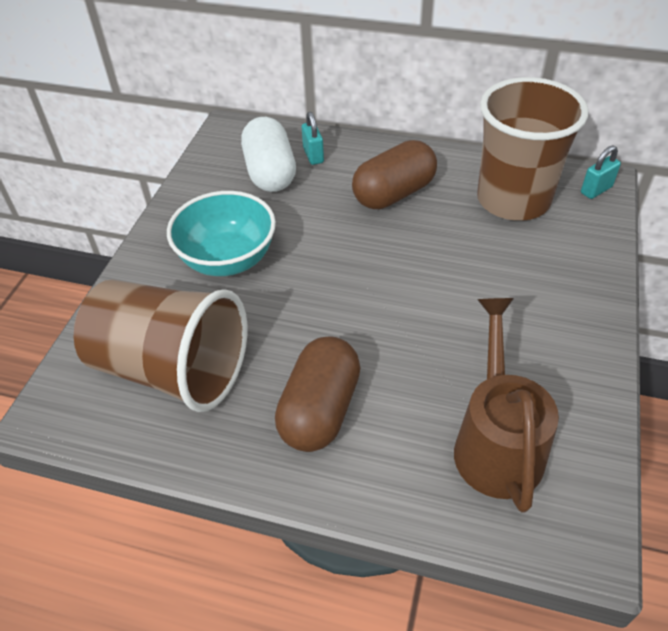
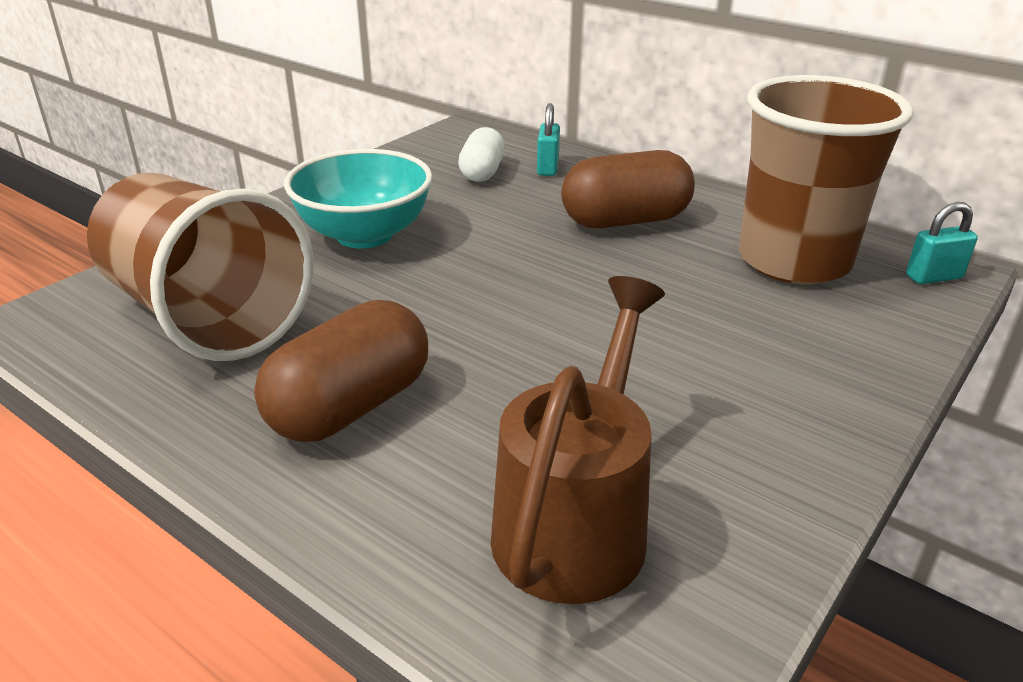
camera: 20 degrees right, 15 degrees down
(270, 172) = (482, 172): white capsule -> white capsule, size x0.63

